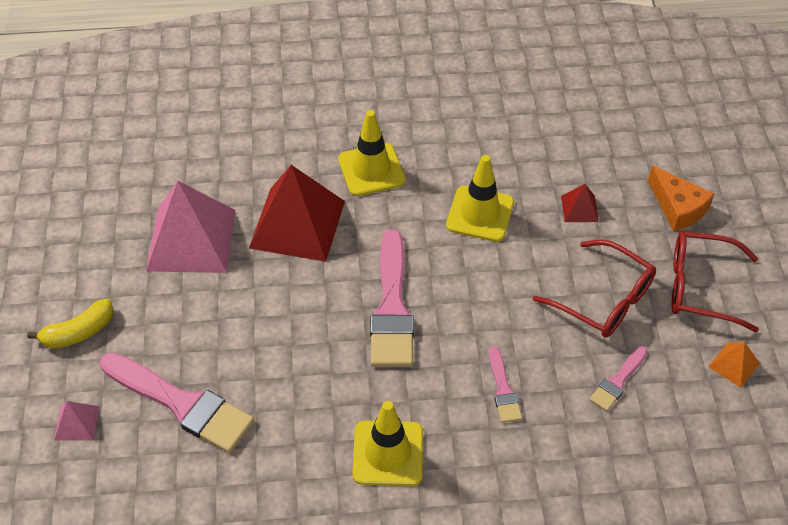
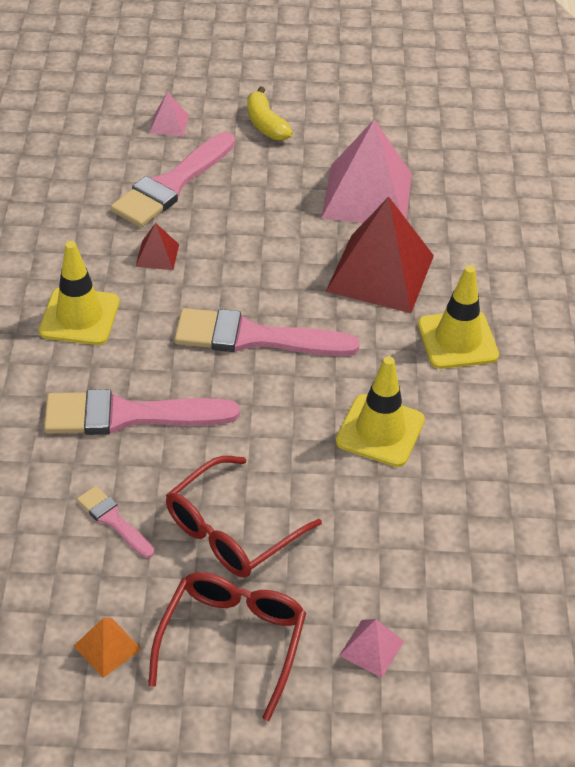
camera: 95 degrees right, 5 degrees down
(503, 390) = (129, 415): pink brush -> pink brush, size x2.00
(579, 208) = (380, 534): red pyramid -> red pyramid (157, 255)
(677, 208) = (371, 648): orange cheese -> pink pyramid

